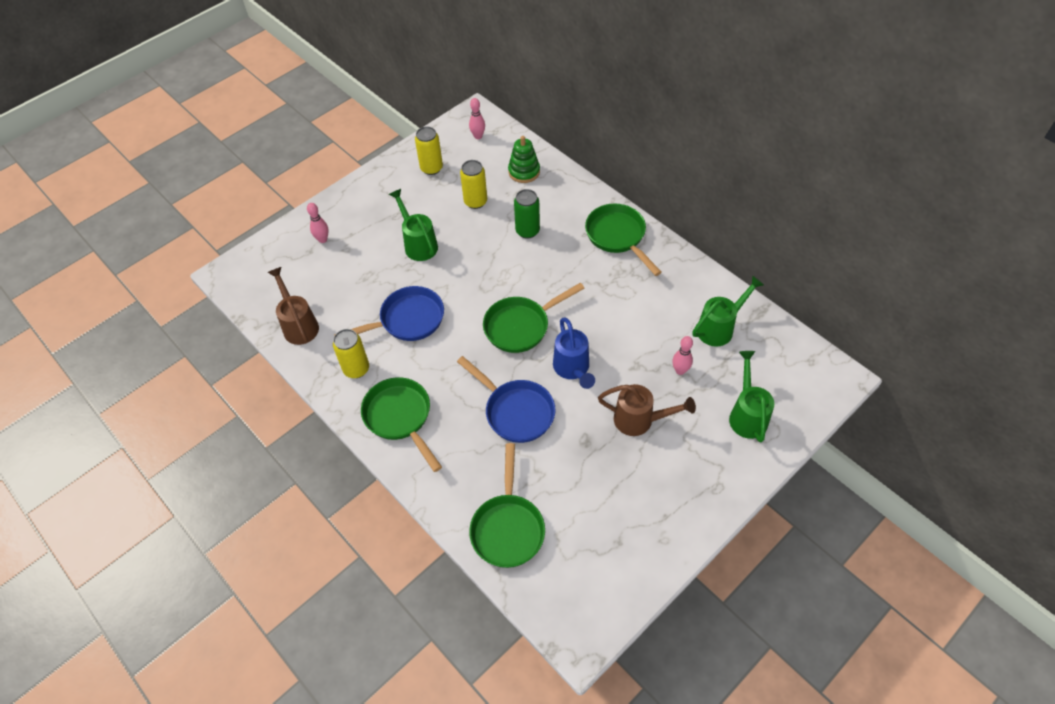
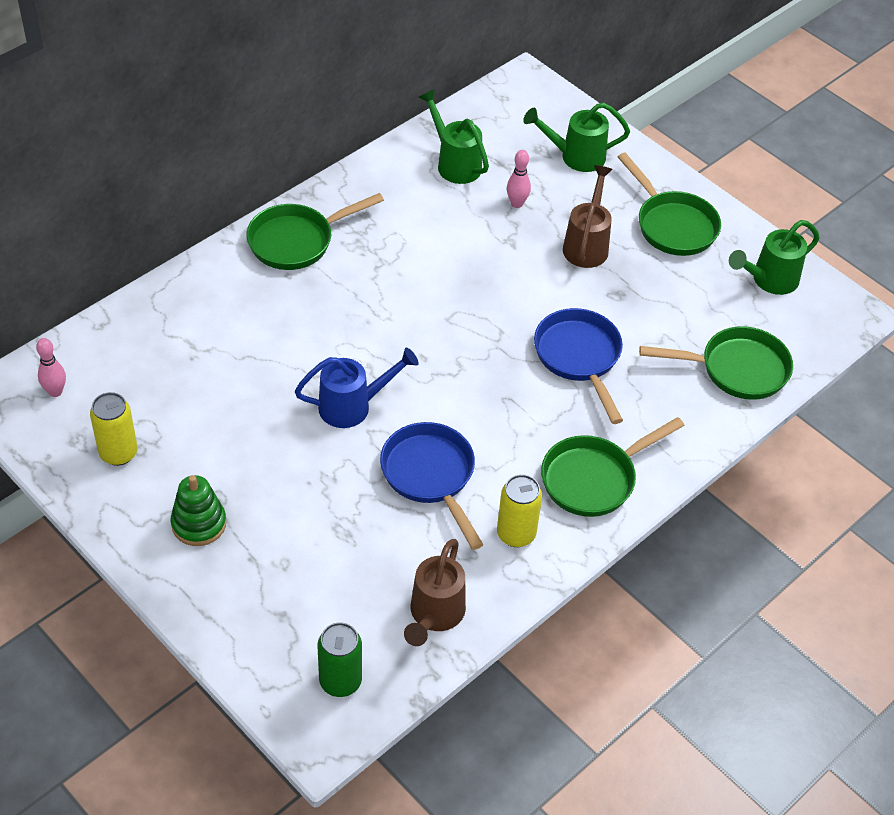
camera: 95 degrees left, 5 degrees down
(299, 325) = (434, 615): brown watering can -> brown watering can turned 45 degrees counterclockwise
(323, 239) = (258, 598): pink bowling pin -> none
(418, 244) = (284, 466): green watering can -> green watering can (769, 280)
(475, 202) = (204, 396): yellow can -> none
(516, 411) = (579, 358): blue pan -> blue pan turned 60 degrees counterclockwise
(521, 326) = (446, 348): green pan -> green pan (672, 225)
(524, 172) = (150, 336): green stacking toy -> green stacking toy (199, 524)
(527, 231) = (274, 336): green can -> green can (340, 681)
(572, 369) = (515, 300): blue watering can -> blue watering can (352, 406)

